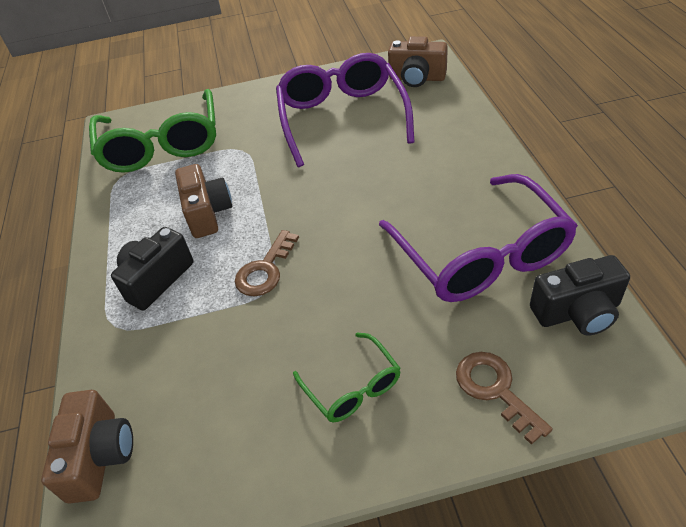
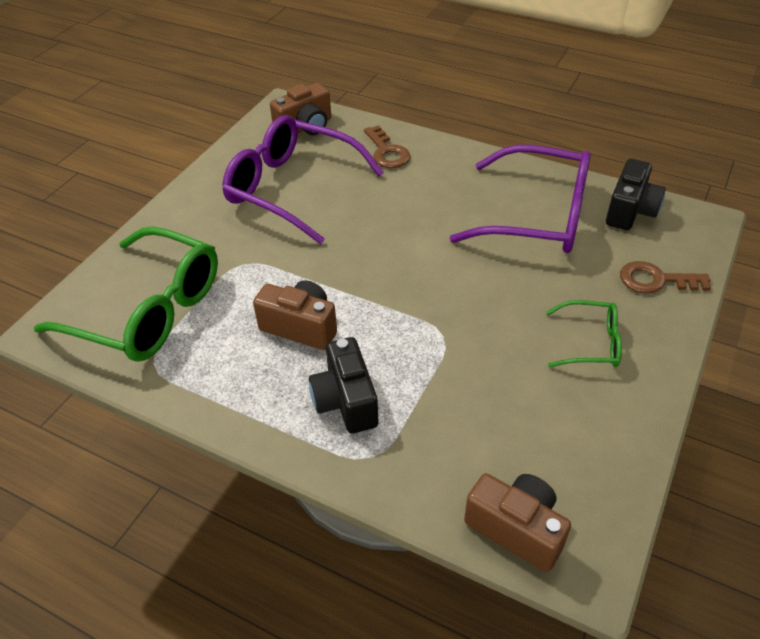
camera: 55 degrees left, 0 degrees up
(265, 270) = (419, 327): brown key -> brown key (387, 152)

